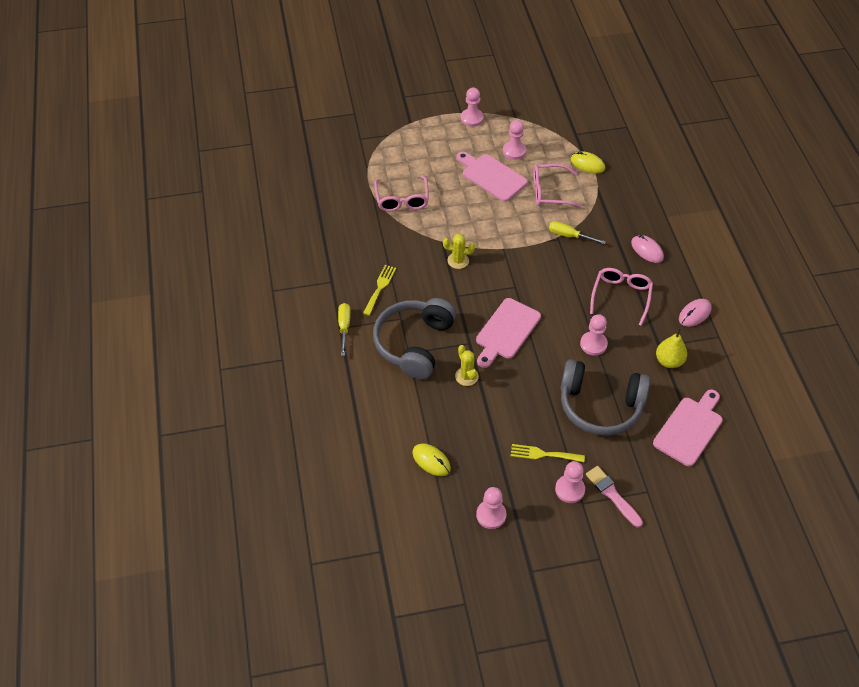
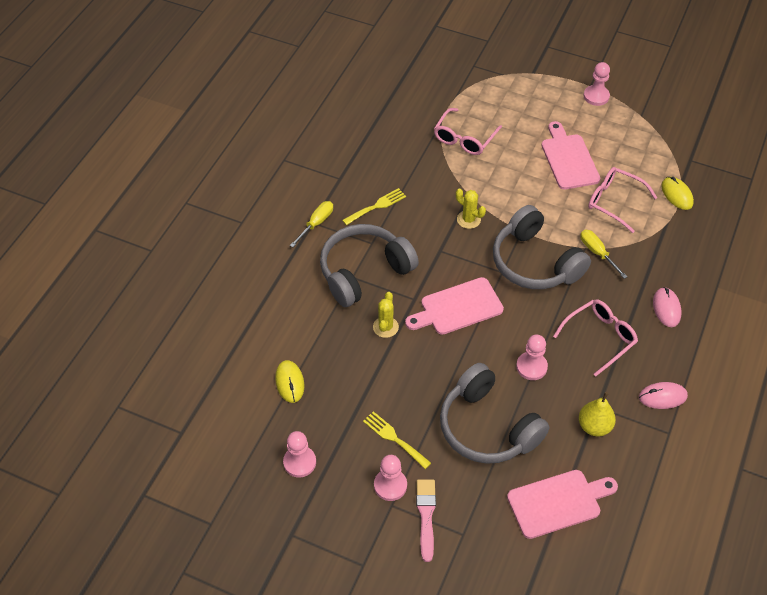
camera: 35 degrees right, 0 degrees up
(514, 151) = (612, 146): pink pawn -> none
(532, 267) = (534, 262): none -> grey headphones

